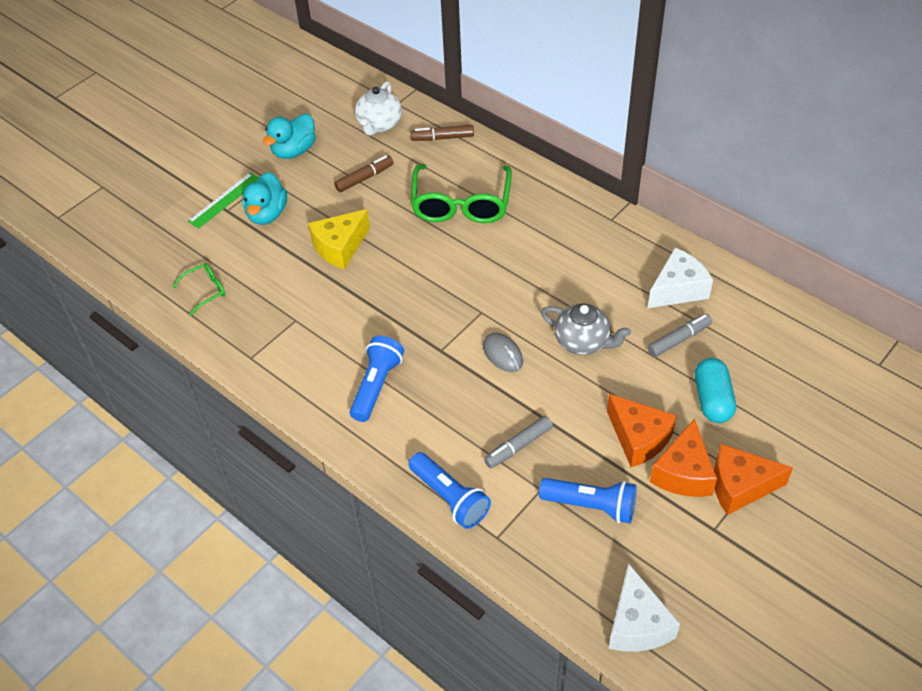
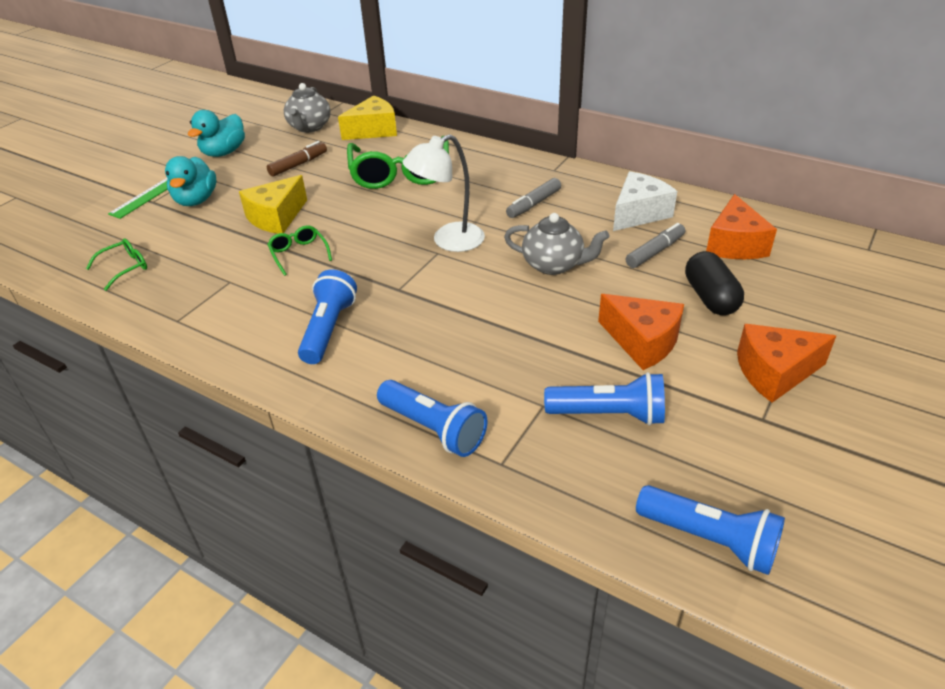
camera: 10 degrees left, 10 degrees down
(357, 296) = (299, 254): none -> green glasses
(379, 124) = (309, 127): white teapot -> grey teapot
(442, 138) = (373, 130): brown marker -> yellow cheese
(493, 299) = (448, 241): none -> white lamp
(503, 354) = (468, 285): grey mouse -> none
(518, 446) = (506, 366): grey marker -> grey marker (533, 204)
(637, 624) = (709, 539): white cheese -> blue flashlight
(683, 473) = (705, 368): orange cheese -> orange cheese (734, 244)
(712, 399) = (710, 297): turquoise capsule -> black capsule

